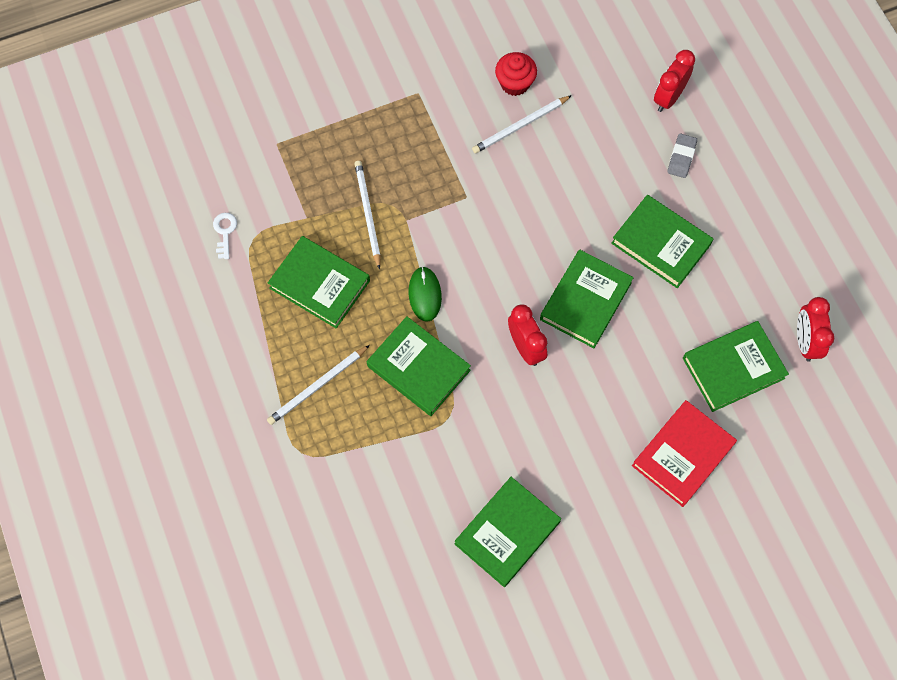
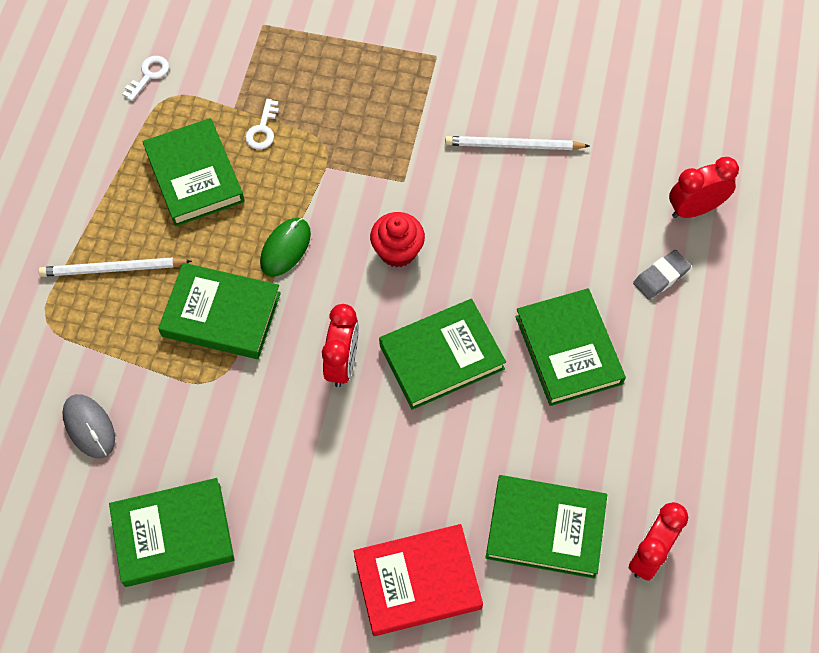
camera: 35 degrees right, 5 degrees down
(340, 221) = (262, 130): none -> white key
(368, 213) = (294, 138): white pencil -> none
(393, 502) = (89, 427): none -> grey mouse
(418, 368) = (221, 314): green book -> green book turned 60 degrees counterclockwise
(515, 83) = (541, 102): red cupcake -> red cupcake (397, 251)

